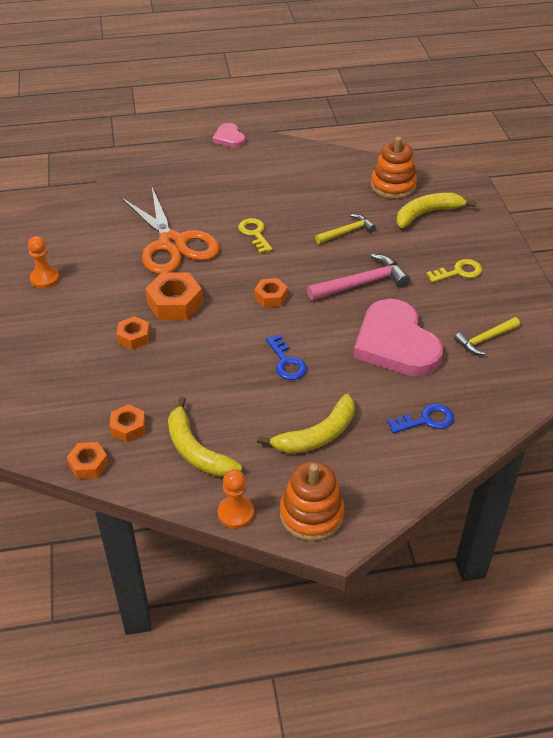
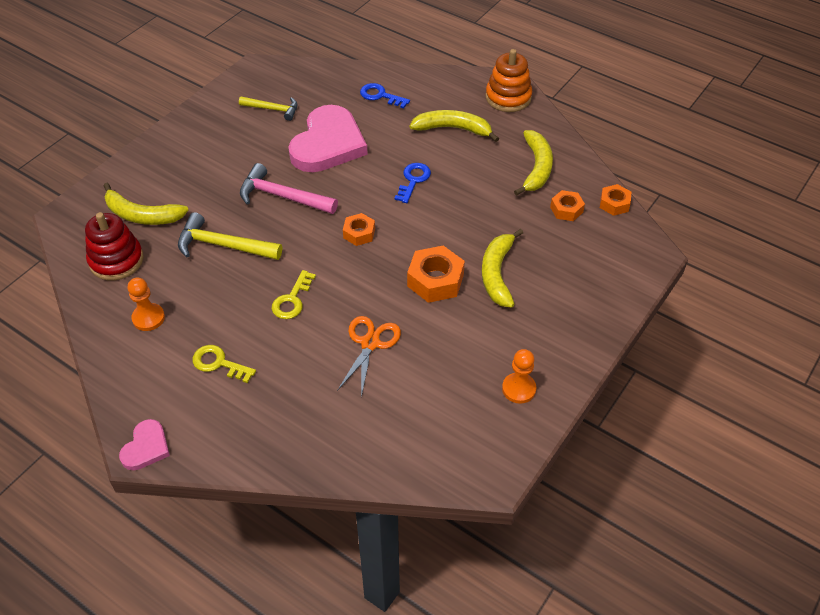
camera: 135 degrees left, 5 degrees up
(134, 337) = (497, 273): orange nut -> yellow banana
(172, 243) = (370, 343): orange scissors -> orange scissors, size x0.58
(236, 513) = (549, 123): orange pawn -> orange pawn (148, 318)
(347, 232) = (223, 245): yellow hammer -> yellow hammer, size x1.55
(393, 186) = (116, 260): orange stacking toy -> red stacking toy
(459, 272) = (207, 157): yellow key -> yellow key (218, 363)

